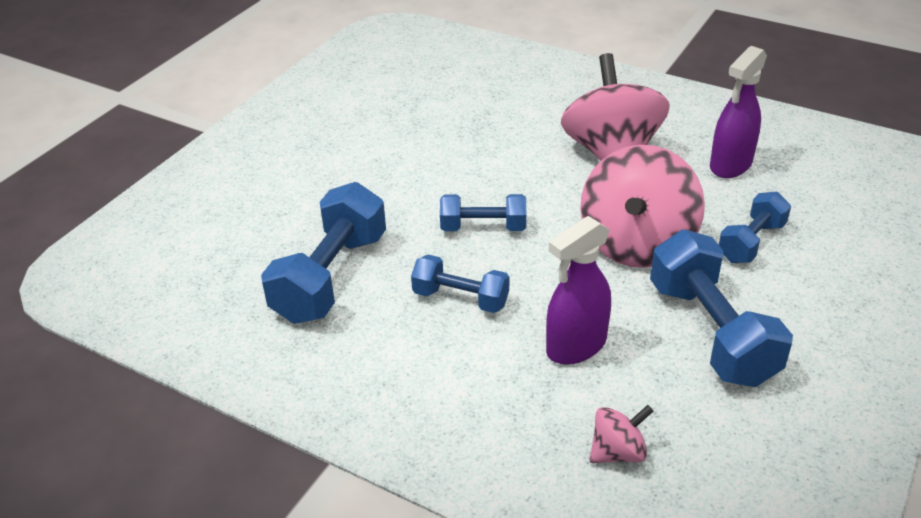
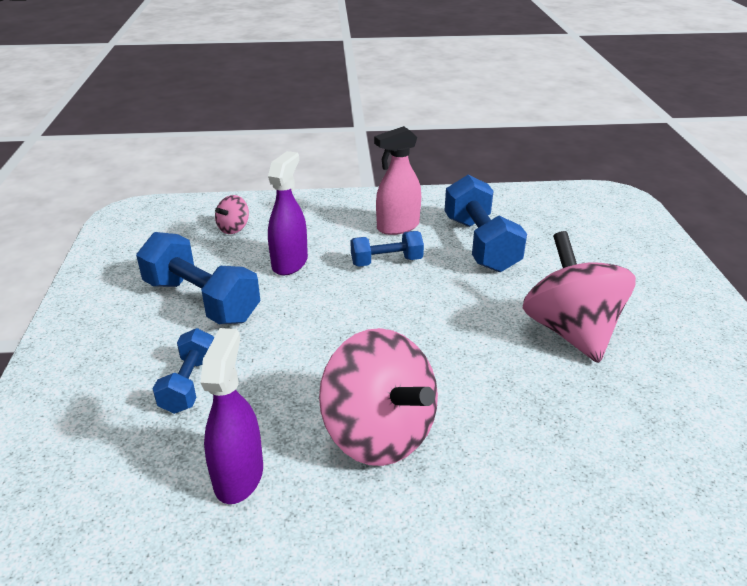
camera: 145 degrees right, 5 degrees down
(392, 348) = (397, 227): none -> pink spray bottle
(483, 228) = (422, 310): blue dumbbell -> none
(637, 244) = (290, 343): pink spinning top -> pink spinning top (571, 331)

